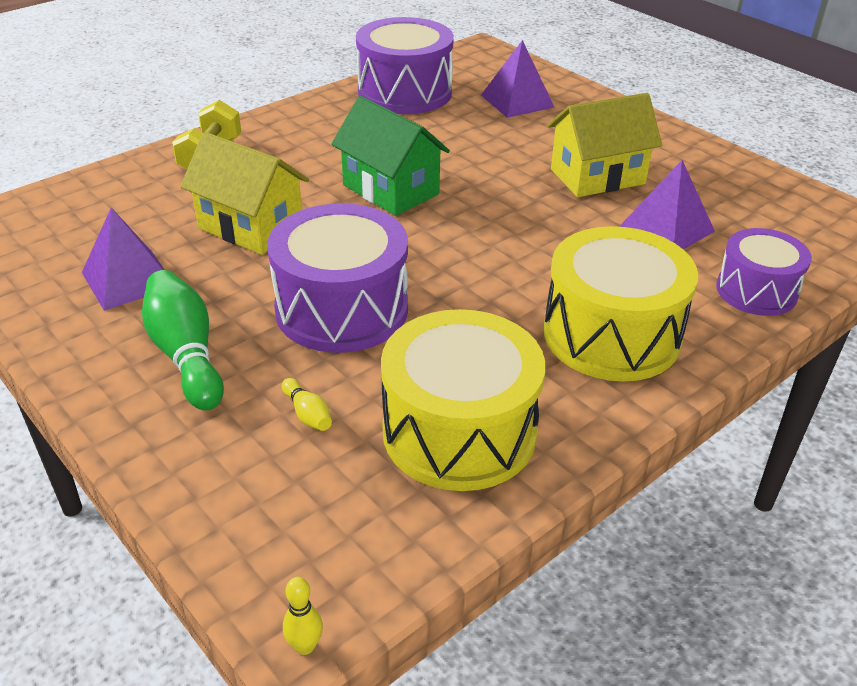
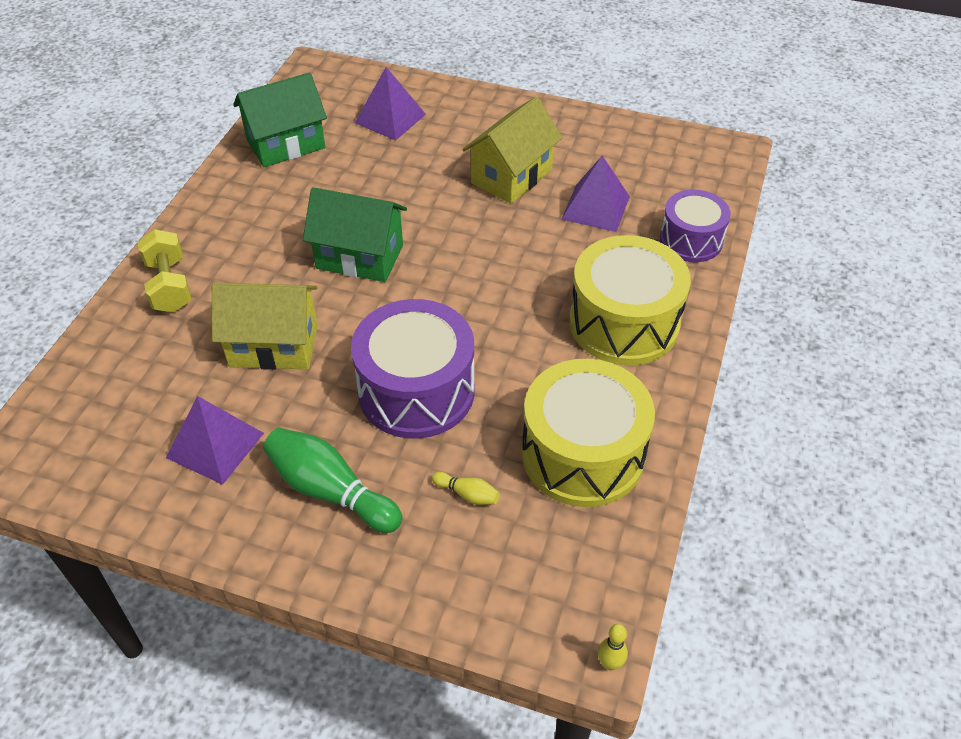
camera: 30 degrees left, 10 degrees up
(404, 92) = (286, 144): purple drum -> green house

